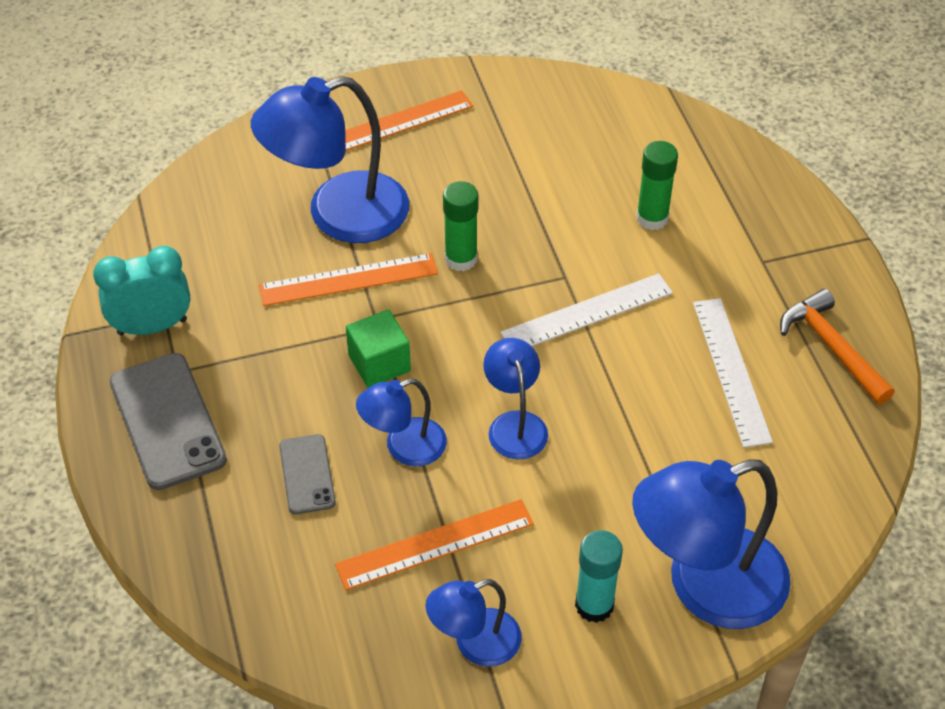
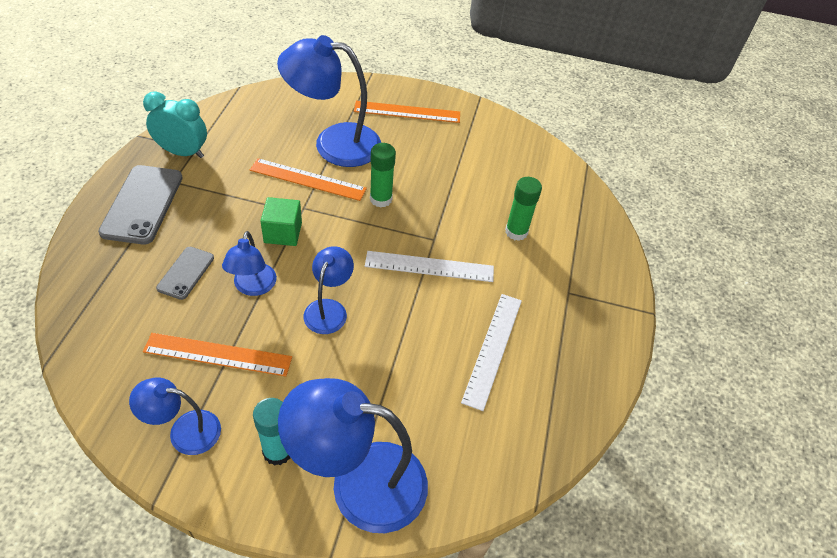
camera: 25 degrees right, 0 degrees up
(404, 447) = (253, 287): blue lamp -> blue lamp turned 90 degrees counterclockwise
(832, 347) = (574, 370): orange hammer -> none

